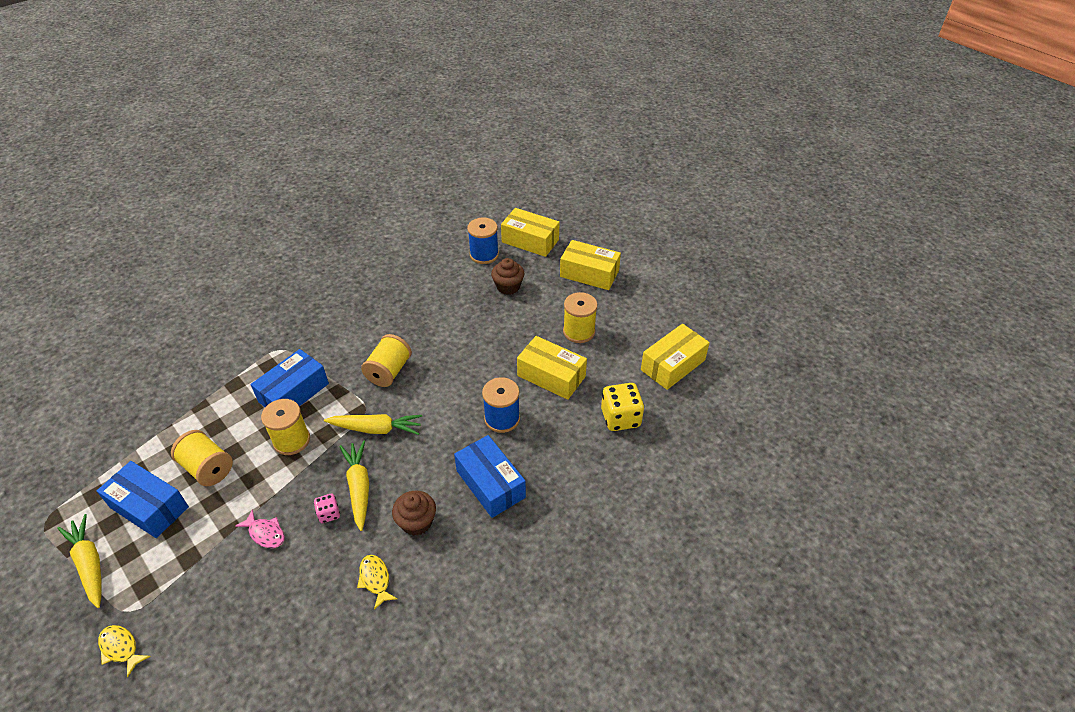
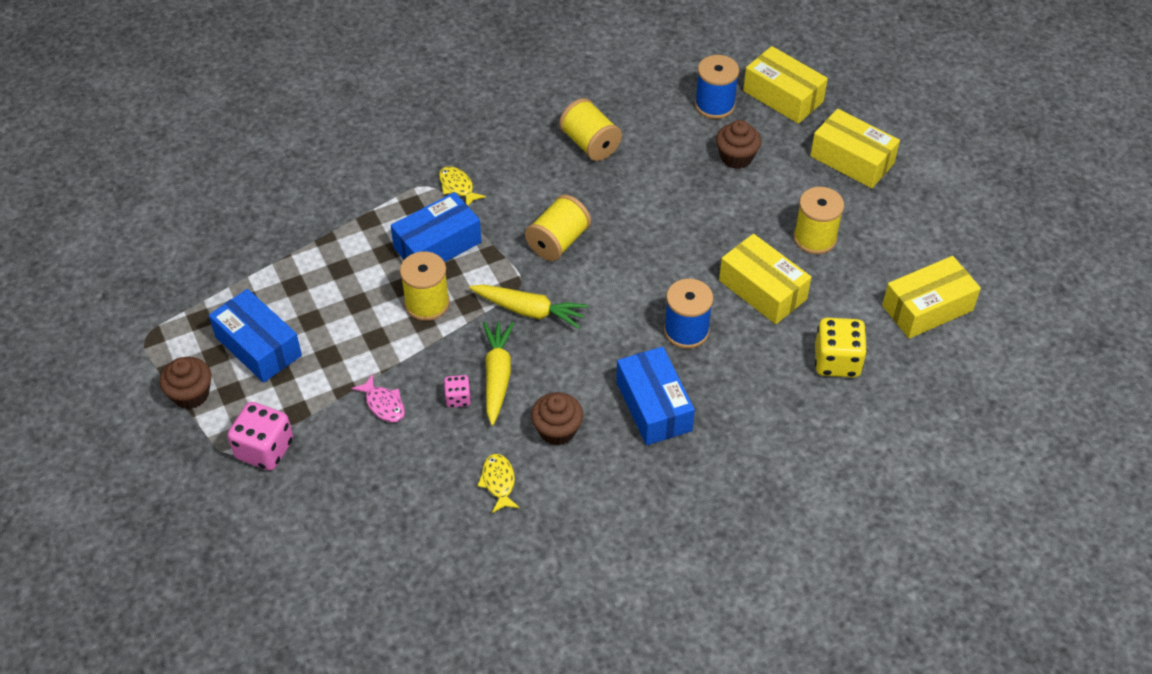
camera: 15 degrees right, 5 degrees up
(89, 564) = (191, 394): yellow carrot -> brown cupcake
(121, 648) = (219, 489): yellow fish -> yellow fish (457, 187)
(162, 599) = (264, 449): none -> pink dice
(208, 468) = (327, 316): yellow spool -> yellow spool (590, 144)

